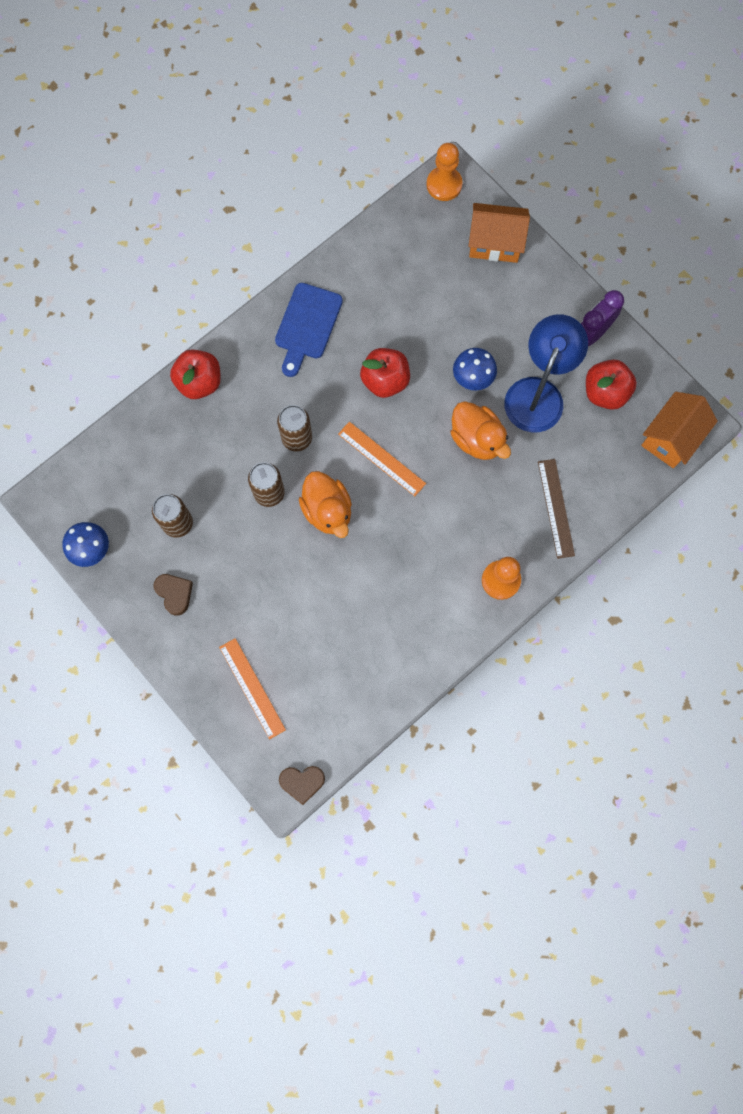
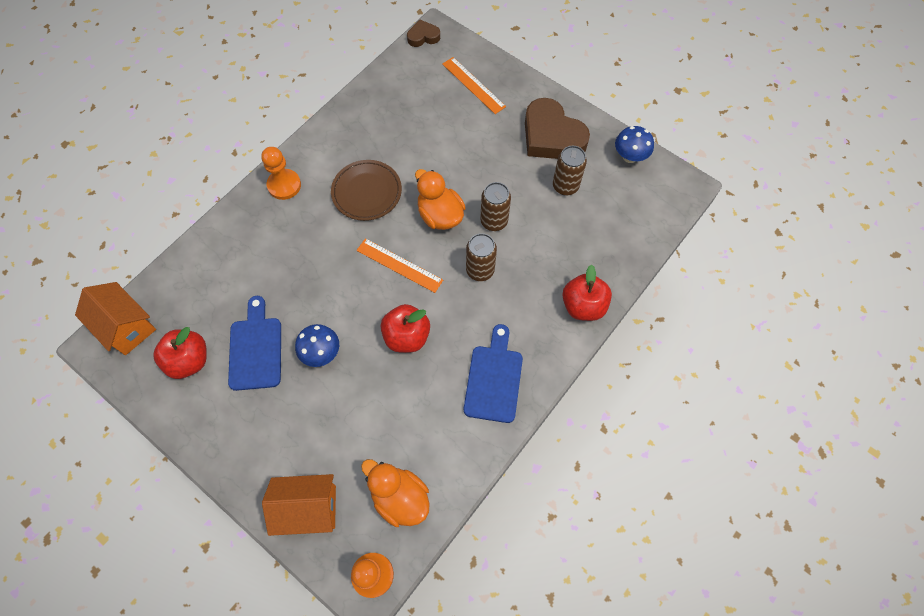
camera: 170 degrees right, 10 degrees down
(174, 594) = (551, 136): brown heart -> brown heart, size x2.01
(406, 554) = (367, 192): none -> brown plate
(477, 439) = (313, 296): orange duck -> orange duck (399, 497)
(538, 393) = (256, 349): blue lamp -> blue cutting board
(555, 508) = (237, 248): brown ruler -> none
(592, 333) = (201, 420): purple clock -> none
(671, 438) = (126, 327): orange house -> orange house turned 75 degrees counterclockwise

